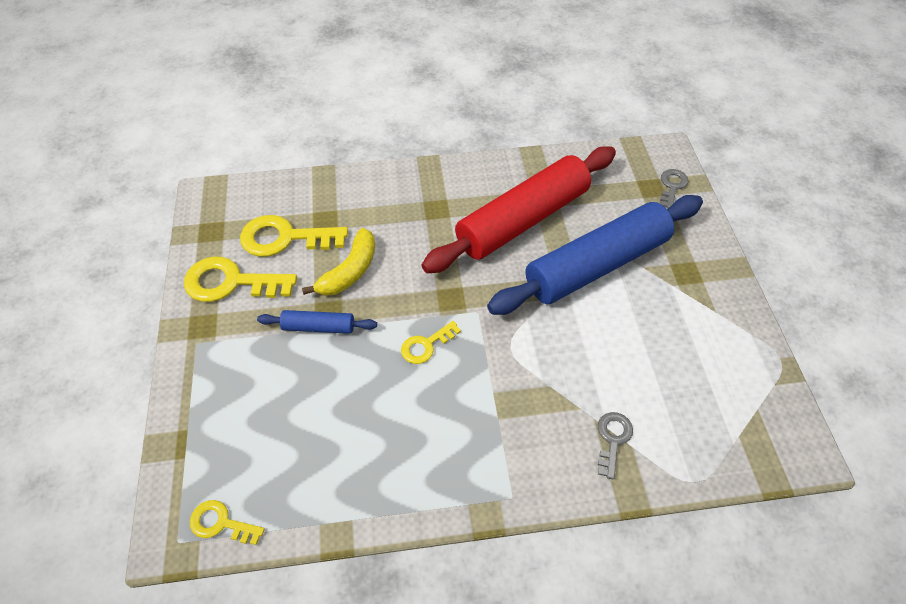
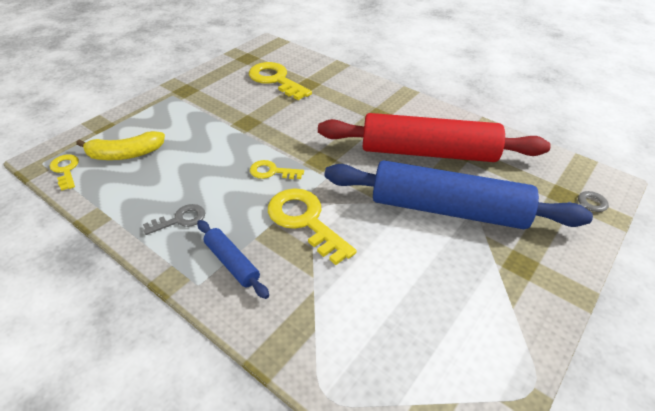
camera: 45 degrees right, 10 degrees down
(231, 282) = (223, 82): yellow key -> yellow key (305, 220)
(318, 327) = (232, 125): blue rolling pin -> blue rolling pin (232, 263)
(350, 271) = (285, 112): yellow banana -> yellow banana (125, 154)
(612, 439) = (307, 313): grey key -> grey key (180, 219)

